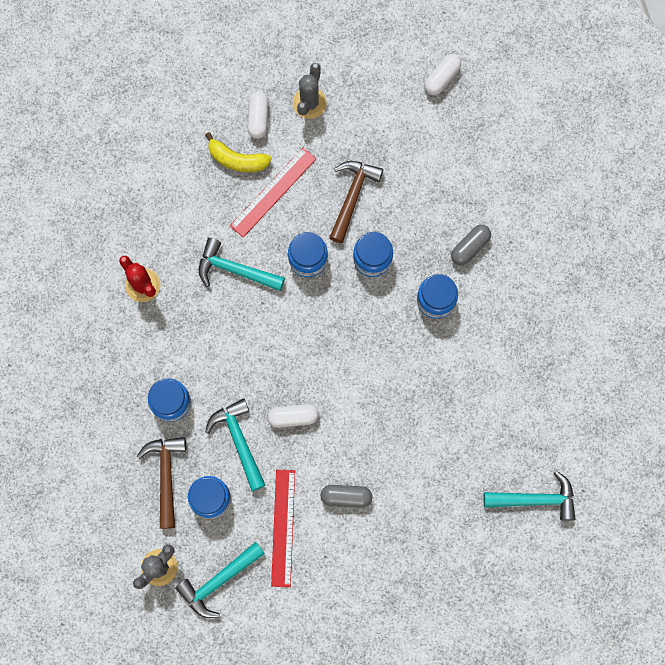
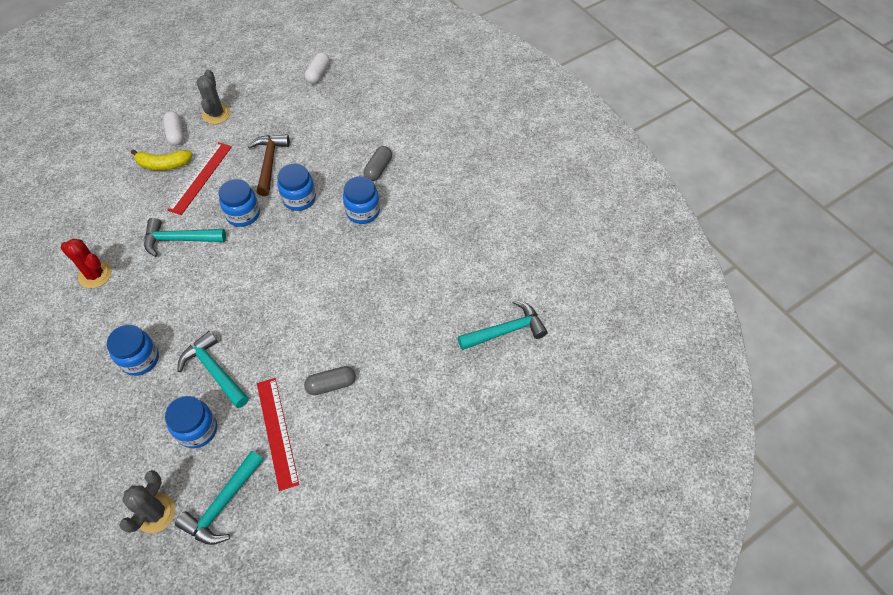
camera: 20 degrees left, 20 degrees down
(166, 475) = (147, 424): brown hammer -> none
(293, 417) = (262, 335): white capsule -> none

